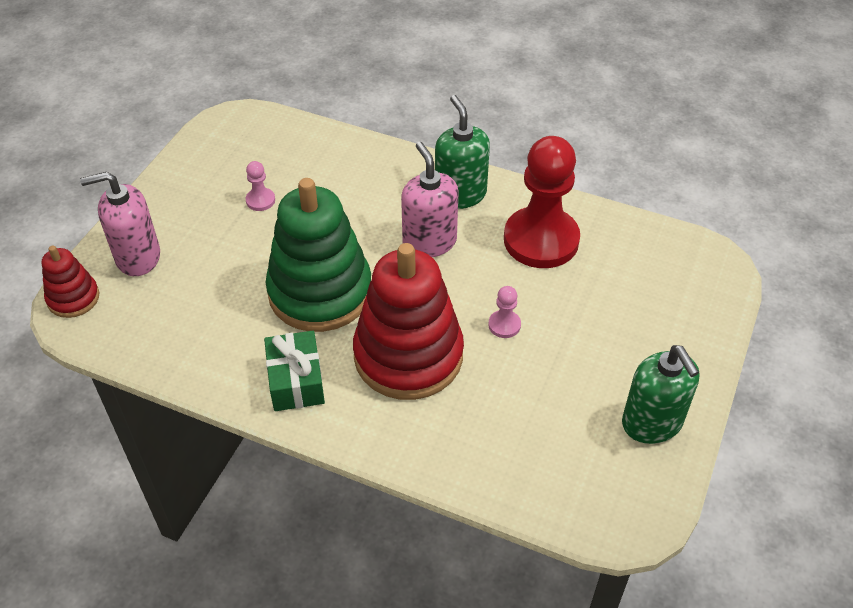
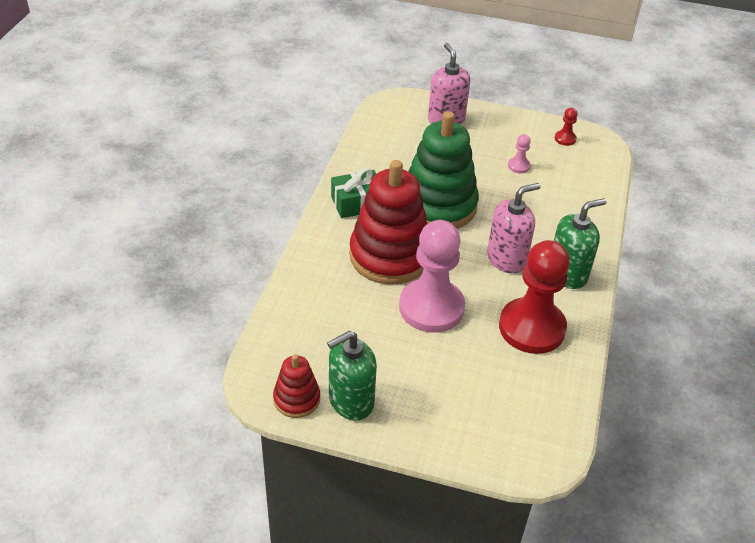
camera: 80 degrees right, 5 degrees down
(73, 298) = (404, 100): red stacking toy -> red stacking toy (296, 399)
(219, 148) = (565, 139): none -> red pawn
(504, 325) = (431, 307): pink pawn -> pink pawn, size x2.49

